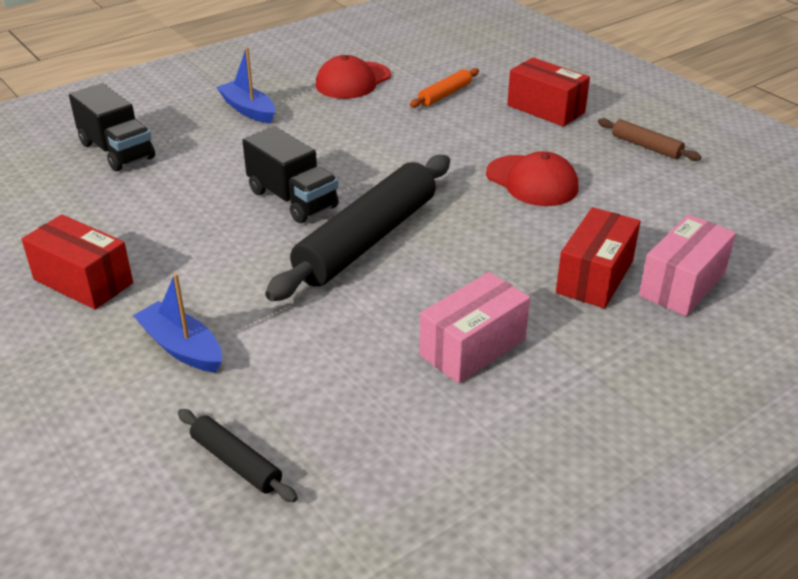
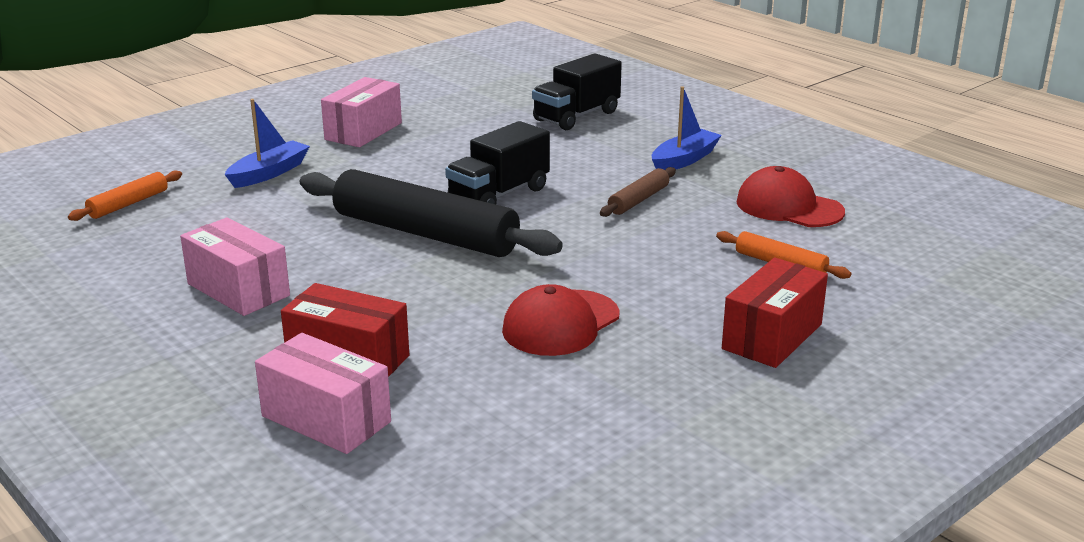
camera: 85 degrees right, 10 degrees down
(83, 281) = (363, 131): red box -> pink box
(236, 462) = (128, 204): black rolling pin -> orange rolling pin
(646, 146) = (683, 416): brown rolling pin -> brown rolling pin (638, 200)

